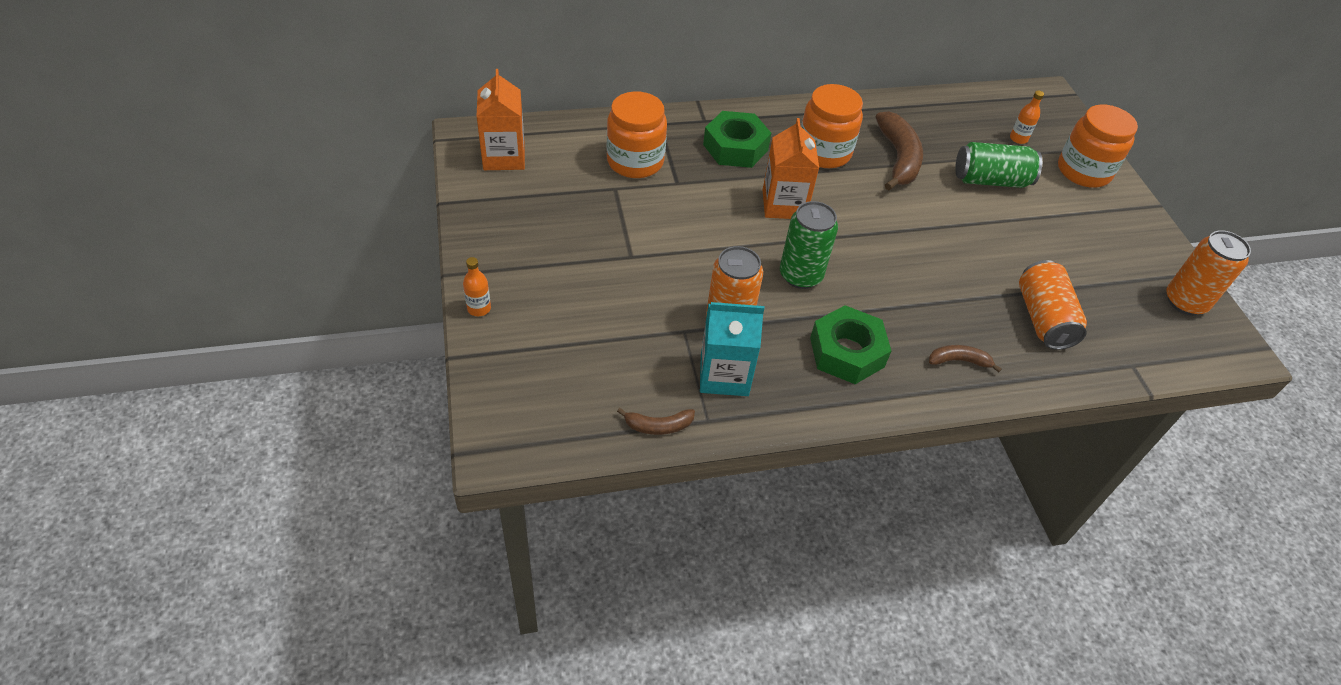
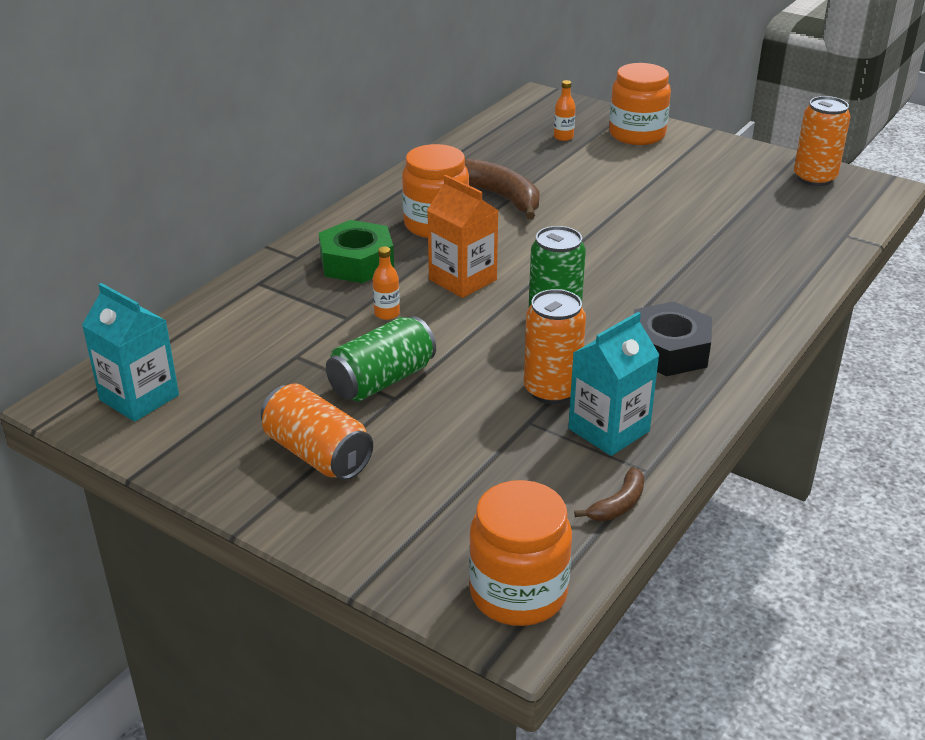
camera: 40 degrees left, 15 degrees down
(479, 308) = (317, 536): orange bottle -> orange bottle (387, 314)
(504, 157) = (139, 397): orange carton -> turquoise carton
(635, 161) = (282, 324): orange jar -> orange jar (518, 593)
(847, 352) = (668, 350): green nut -> black nut
(959, 361) = (747, 303): brown banana -> none
(990, 180) = (586, 174): green can -> green can (382, 380)
(1043, 318) = (754, 241): orange can -> orange can (317, 454)

